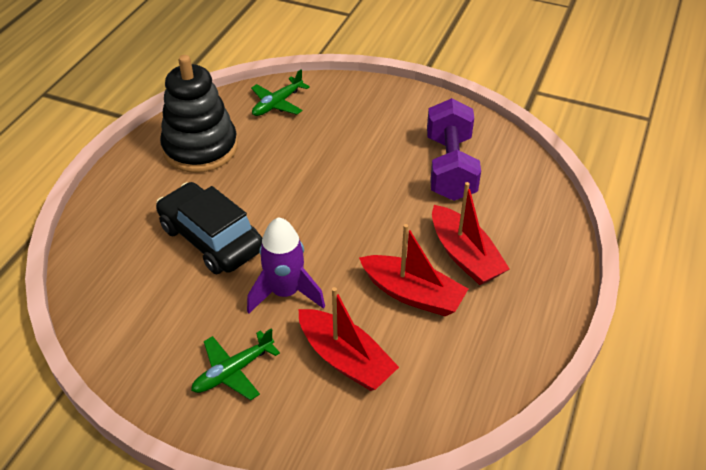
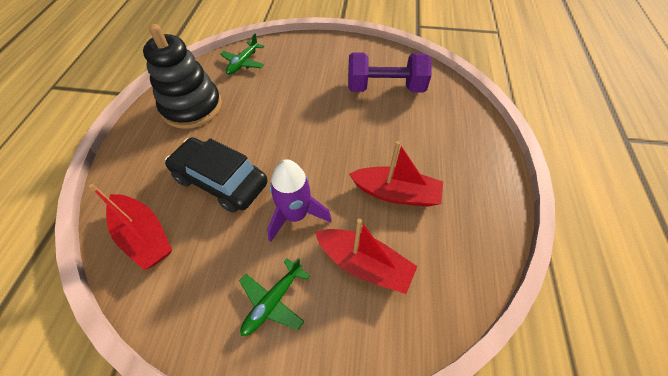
camera: 15 degrees left, 10 degrees up
(450, 168) = (385, 88): purple dumbbell -> purple dumbbell turned 75 degrees counterclockwise
(464, 255) = (422, 153): red boat -> red boat (144, 236)

